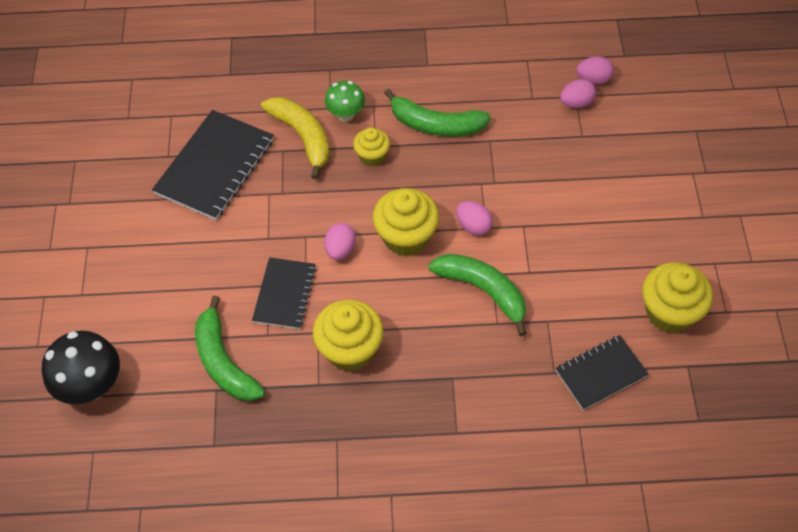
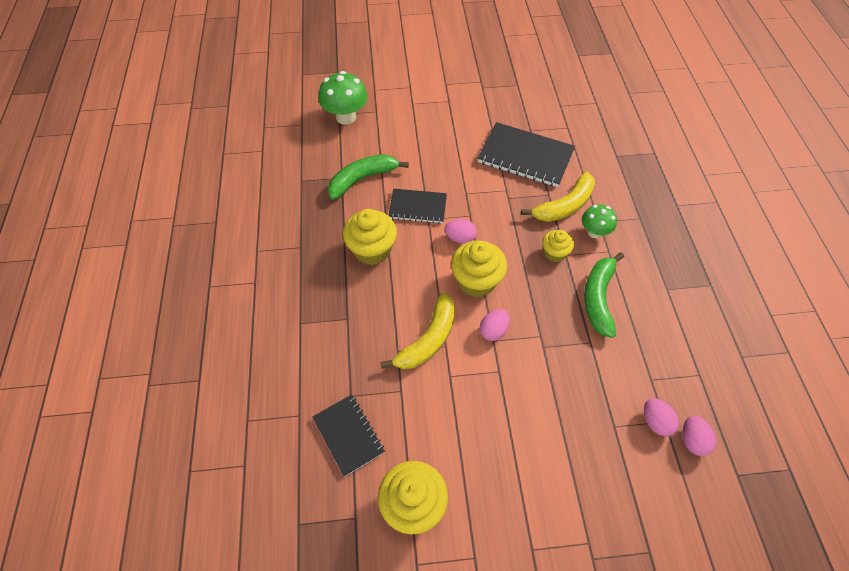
camera: 85 degrees right, 0 degrees up
(91, 386) = (346, 117): black mushroom -> green mushroom
(483, 291) = (428, 339): green banana -> yellow banana

